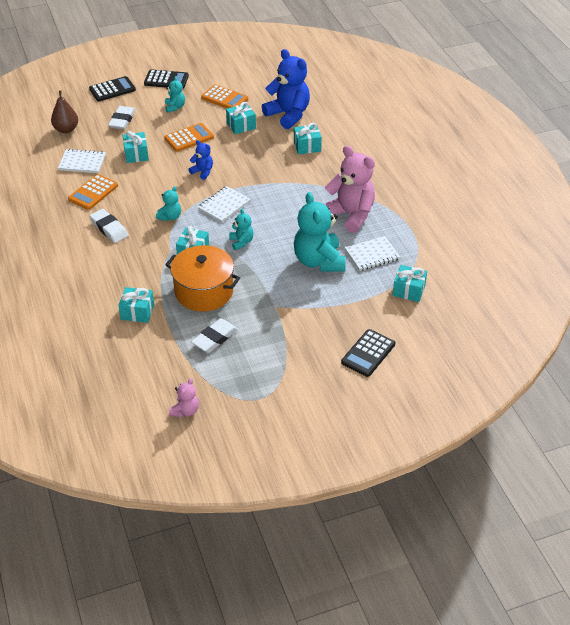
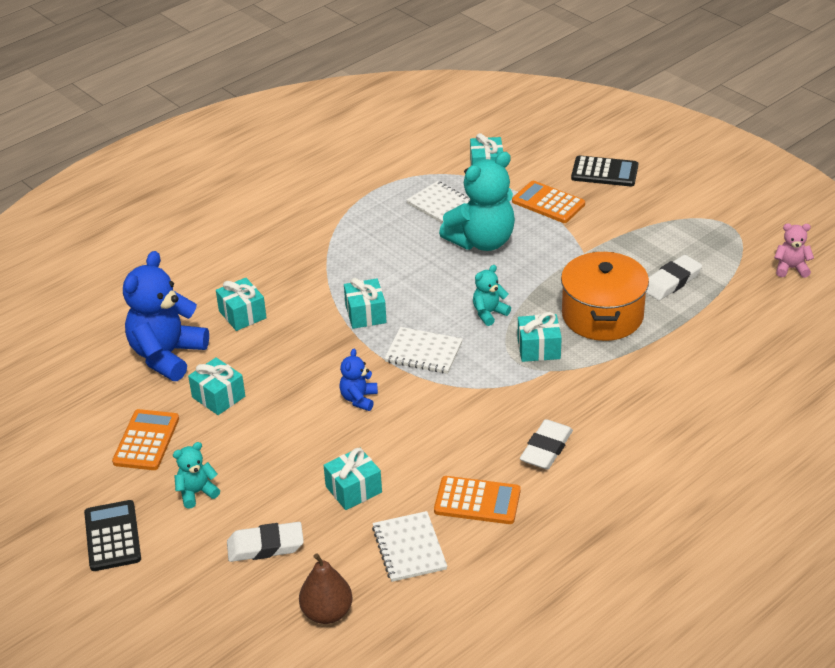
camera: 110 degrees left, 5 degrees down
(112, 89) = (172, 601): black calculator -> none
(137, 312) = (681, 358): turquoise gift -> turquoise gift (365, 314)
(170, 217) = (481, 396): turquoise teddy bear -> none
(189, 138) = (278, 444): orange calculator -> orange calculator (548, 203)
(215, 338) = (671, 282): white eraser -> white eraser turned 60 degrees counterclockwise
(350, 215) = (377, 239): pink teddy bear -> none

